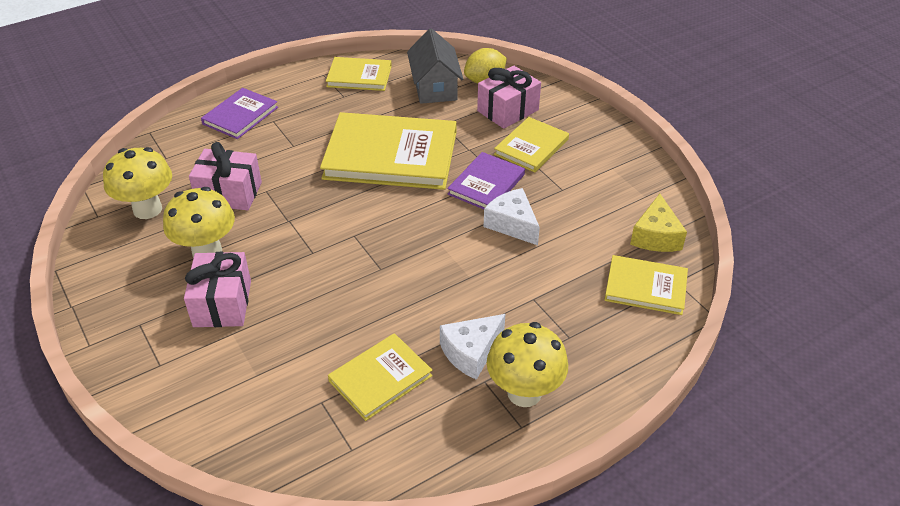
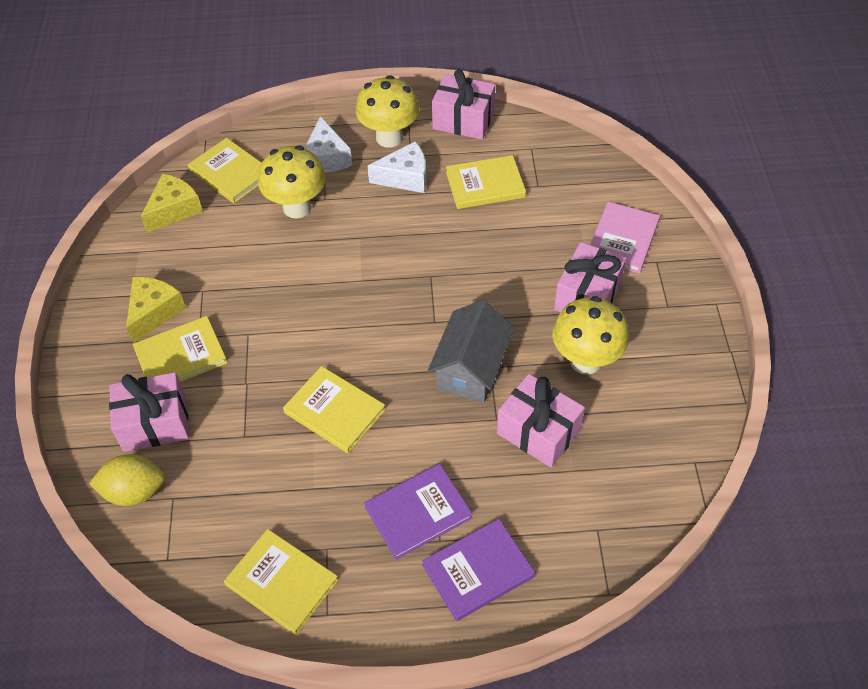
camera: 150 degrees left, 10 degrees up
(147, 209) = (636, 447): yellow mushroom -> yellow mushroom (297, 207)
(202, 374) = (623, 239): none -> pink book
(391, 155) = (334, 411): yellow book -> yellow book, size x0.54
(435, 87) = (203, 509): grey house -> grey house (471, 369)
(455, 454) = (463, 120): none -> pink gift
(486, 184) = (267, 327): purple book -> purple book (418, 512)
(512, 224) = (282, 272): white cheese -> white cheese (326, 158)
(581, 163) = (154, 312): none -> yellow cheese

